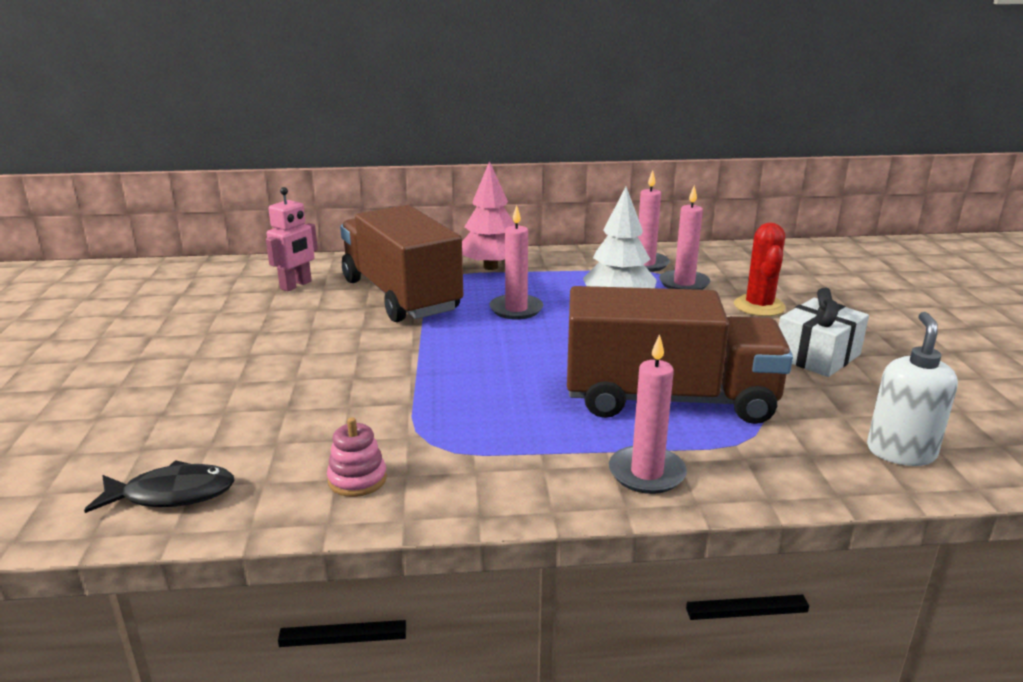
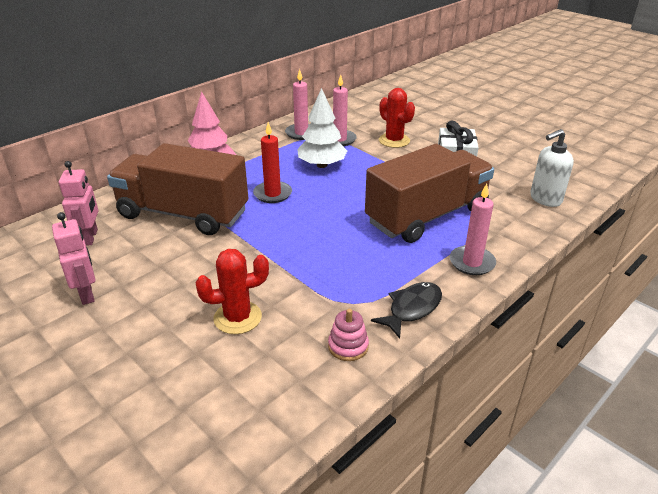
camera: 40 degrees left, 10 degrees up
(172, 494) = (256, 423): black fish -> black fish (412, 309)
(224, 326) = (87, 294): none -> pink robot
(303, 401) = (237, 318): none -> red cactus
(516, 309) = (272, 194): pink candle -> red candle
(900, 452) = (545, 199): white soap dispenser -> white soap dispenser turned 90 degrees counterclockwise

